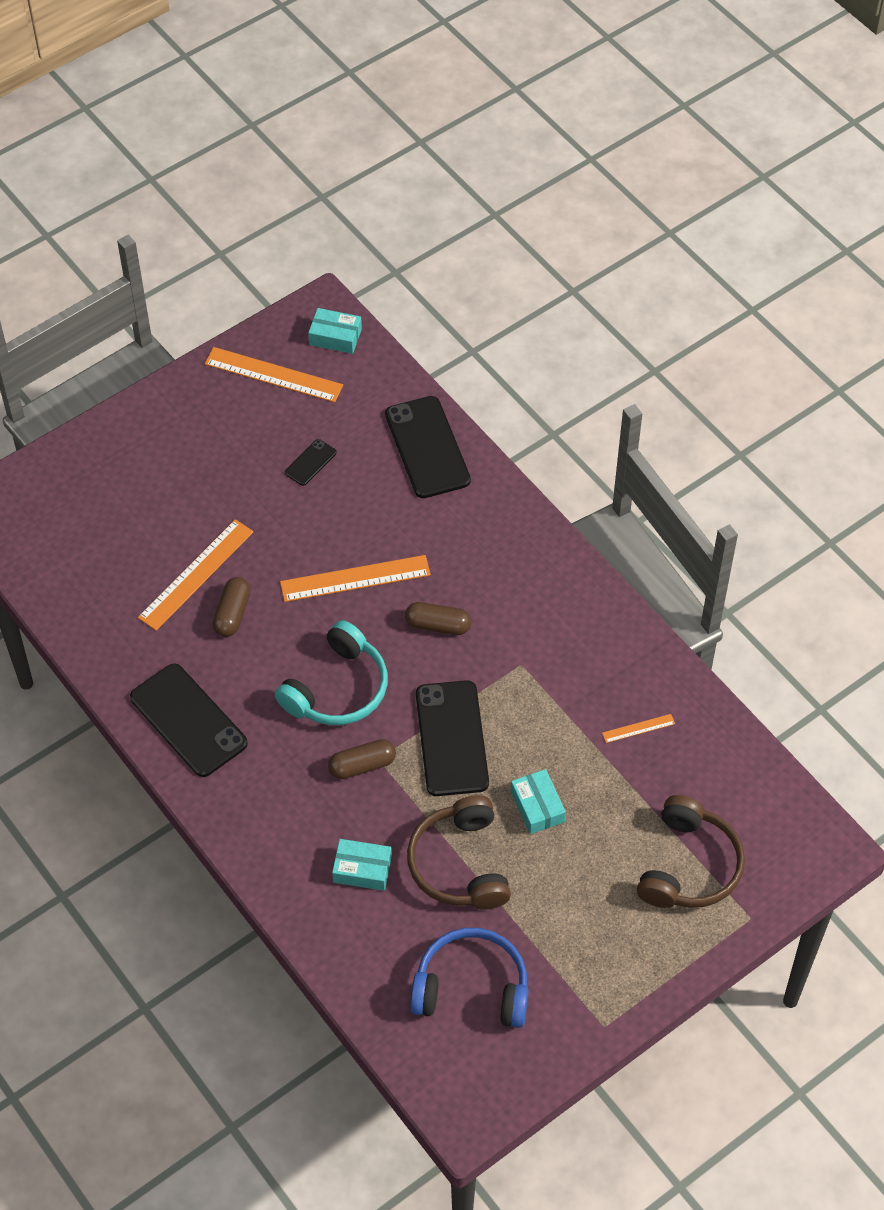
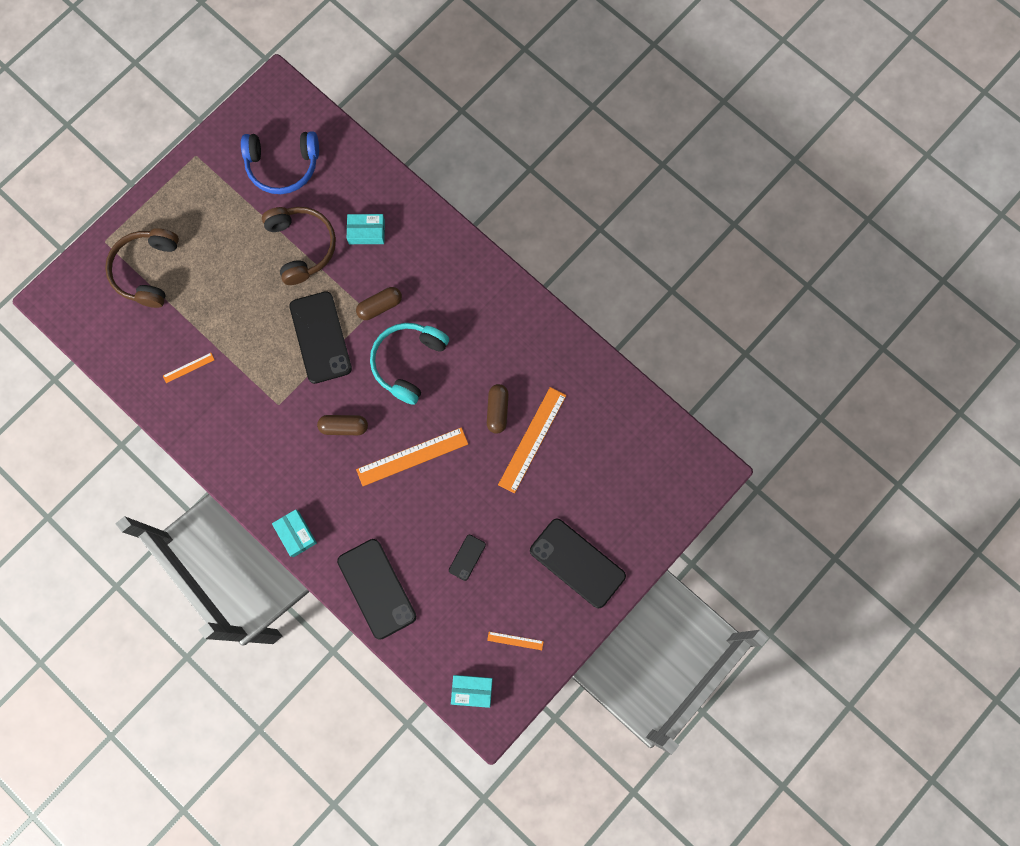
camera: 170 degrees right, 20 degrees up
(188, 720) = (508, 320): black phone -> black phone (577, 563)
(273, 375) = (515, 640): orange ruler -> orange ruler, size x0.47
(537, 806) = (254, 296): turquoise box -> turquoise box (296, 534)

